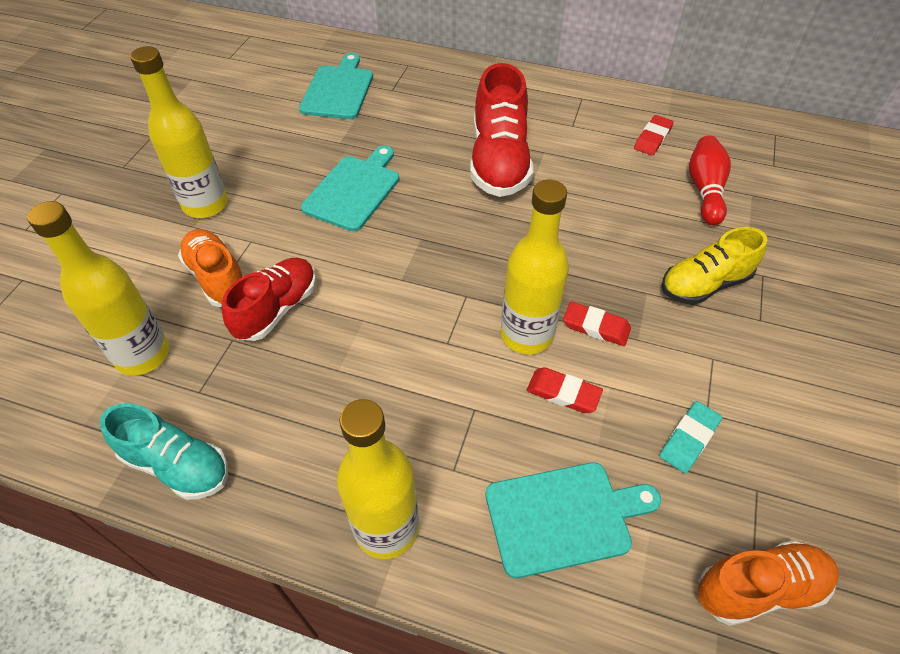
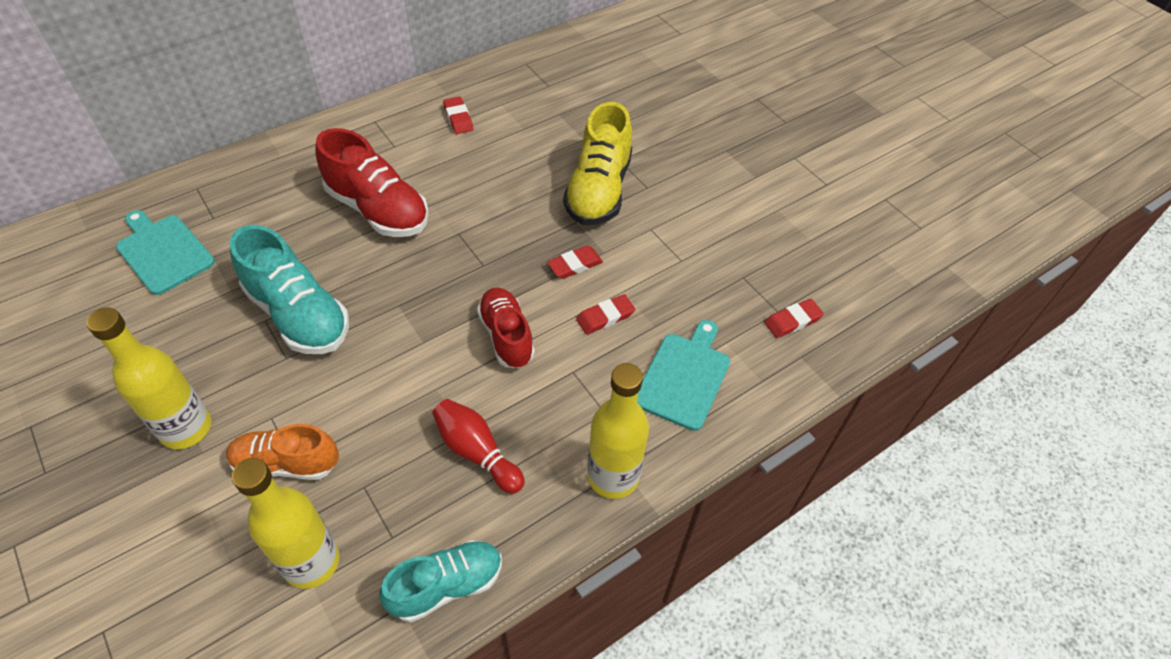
camera: 55 degrees left, 0 degrees up
(277, 309) = (366, 438): red shoe -> red shoe (506, 336)
(354, 190) = (298, 315): turquoise cutting board -> turquoise shoe
(526, 335) = (545, 304): yellow bottle -> none
(689, 439) = (689, 281): turquoise eraser -> none
(704, 190) = (530, 131): red bowling pin -> red bowling pin (477, 452)
(704, 284) = (598, 190): yellow shoe -> yellow shoe, size x1.51
(759, 588) = (792, 321): orange shoe -> red eraser

